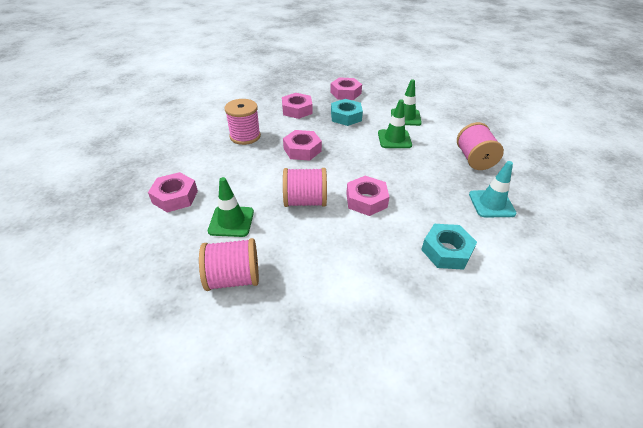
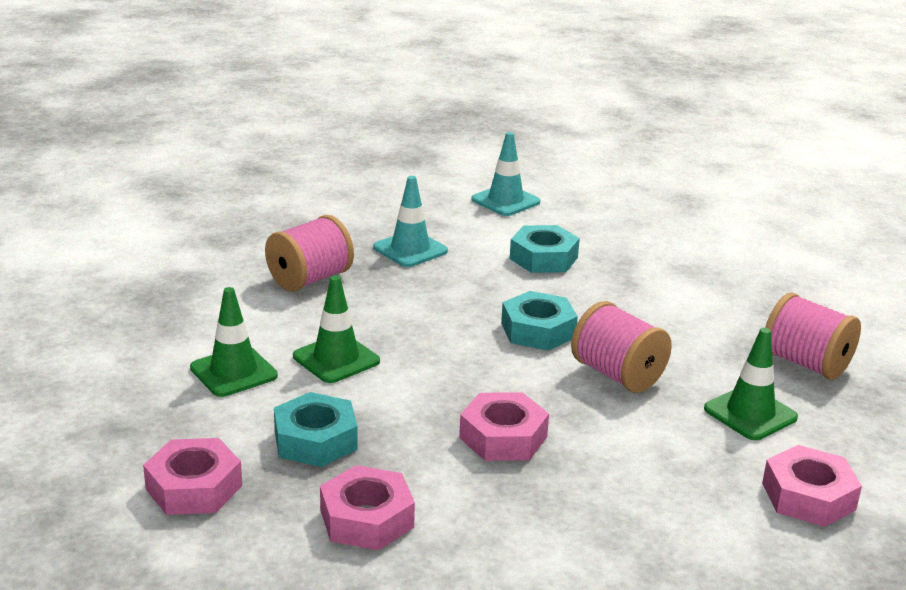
camera: 130 degrees left, 15 degrees down
(245, 136) = (561, 530): pink spool -> none
(366, 200) = (538, 330): pink nut -> turquoise nut
(556, 288) = (505, 201): none -> turquoise traffic cone

